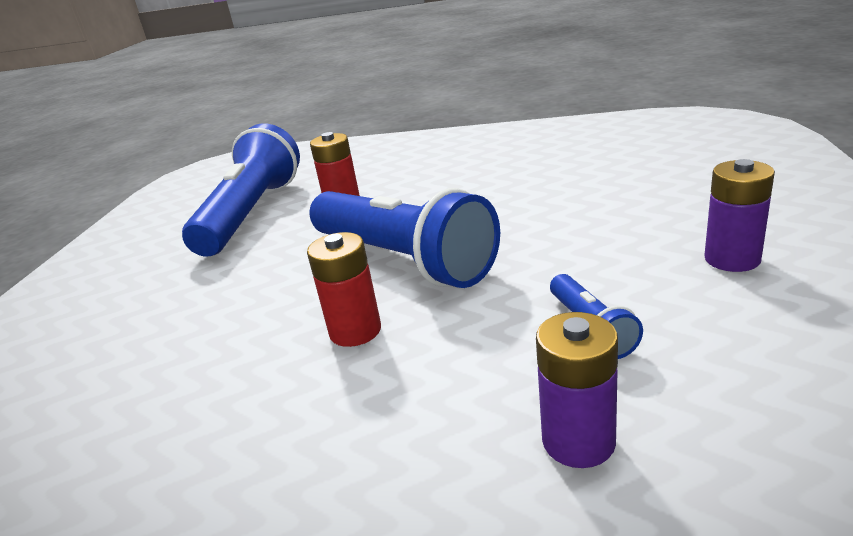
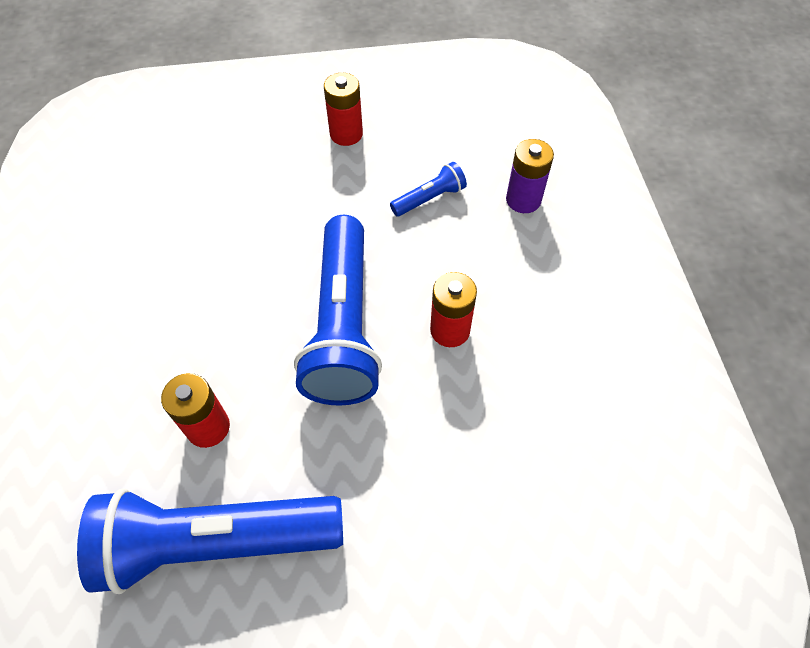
camera: 110 degrees left, 30 degrees up
(403, 260) = (343, 326): blue flashlight -> blue flashlight turned 150 degrees clockwise
(732, 259) = (346, 134): purple battery -> red battery

